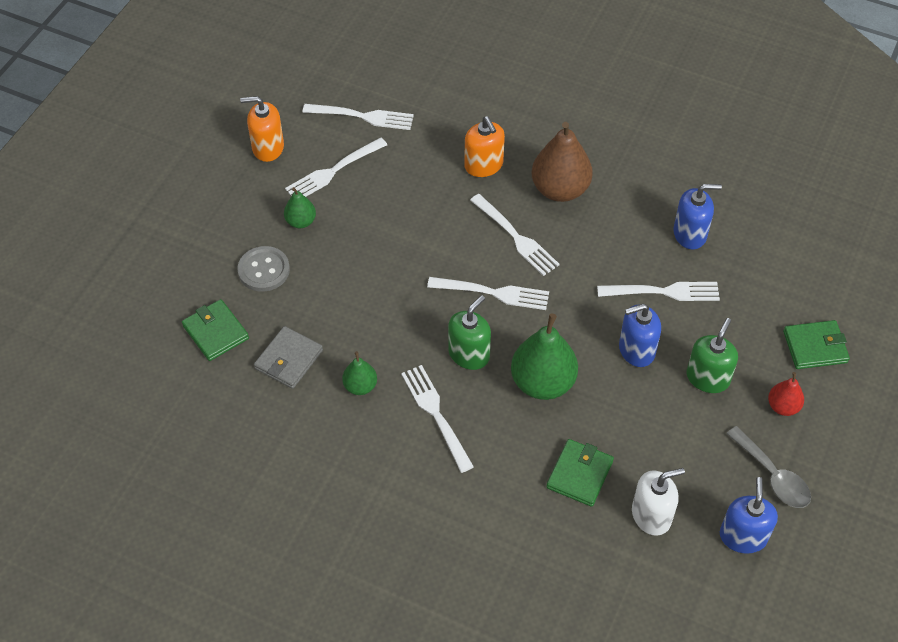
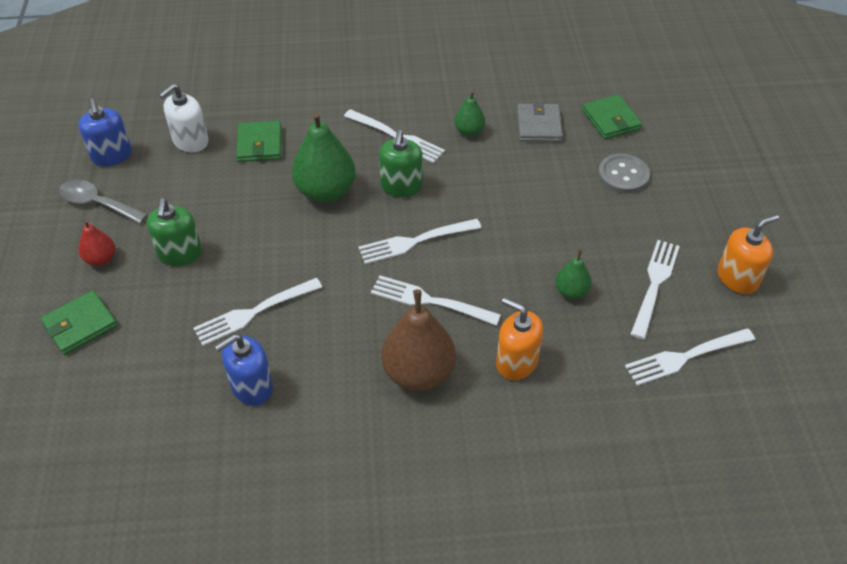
camera: 150 degrees right, 5 degrees down
(215, 332) = (611, 120): green wallet -> green wallet turned 45 degrees clockwise
(301, 221) = (635, 226): green pear -> green pear (571, 291)
(636, 350) = (256, 249): blue soap dispenser -> none

